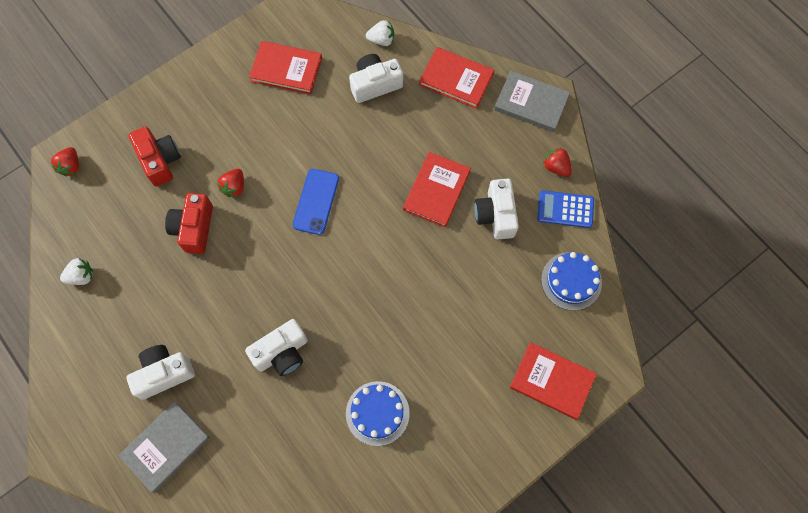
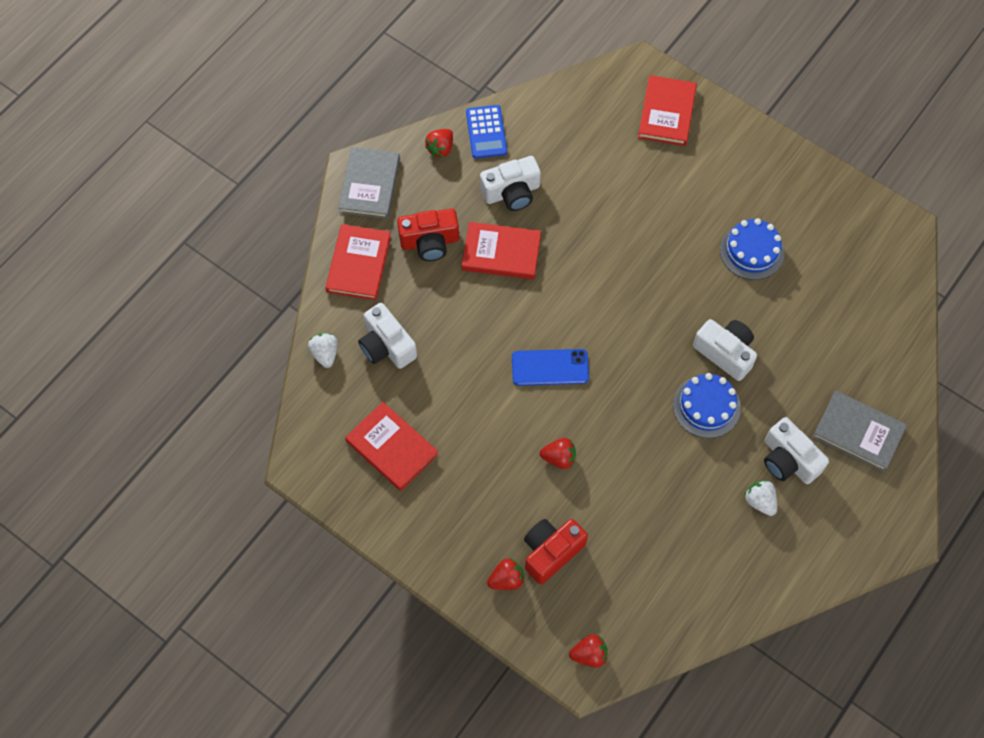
camera: 105 degrees left, 5 degrees down
(81, 276) = (716, 587): white strawberry -> white strawberry (760, 501)
(151, 124) = (506, 579): none -> red strawberry
(194, 228) = (621, 485): red camera -> red camera (429, 242)
(286, 69) = (392, 448): red book -> red book turned 45 degrees counterclockwise
(571, 281) = (561, 114): blue cake -> blue cake (706, 406)

